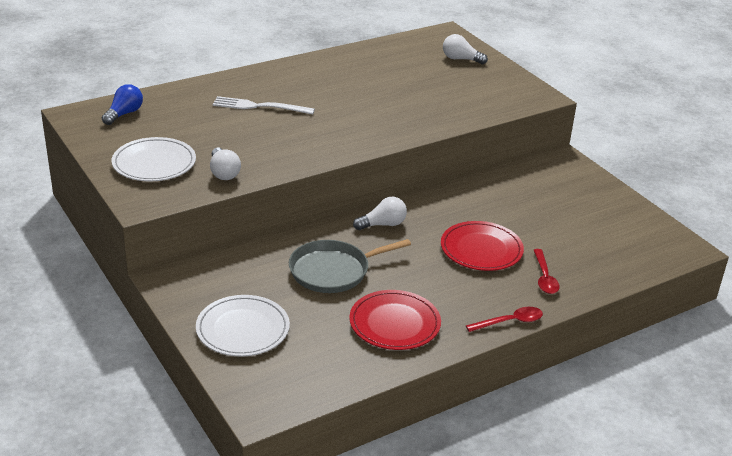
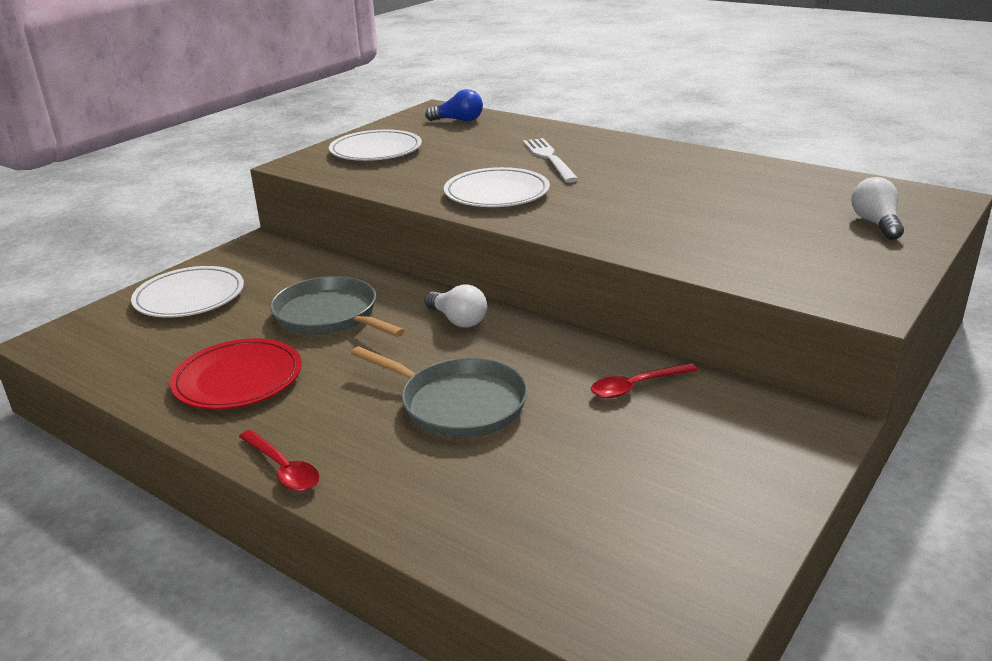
camera: 70 degrees right, 5 degrees down
(223, 173) = (385, 177): white light bulb -> none
(304, 141) = (497, 193): none -> white plate
(481, 249) = (458, 404): red plate -> grey pan
(544, 278) = (423, 478): red spoon -> red spoon (635, 387)

